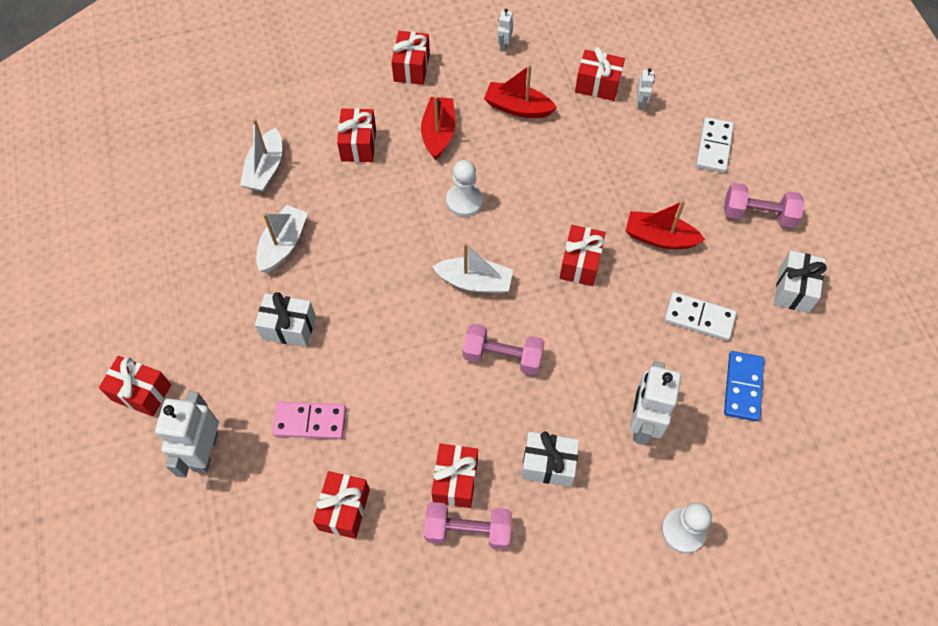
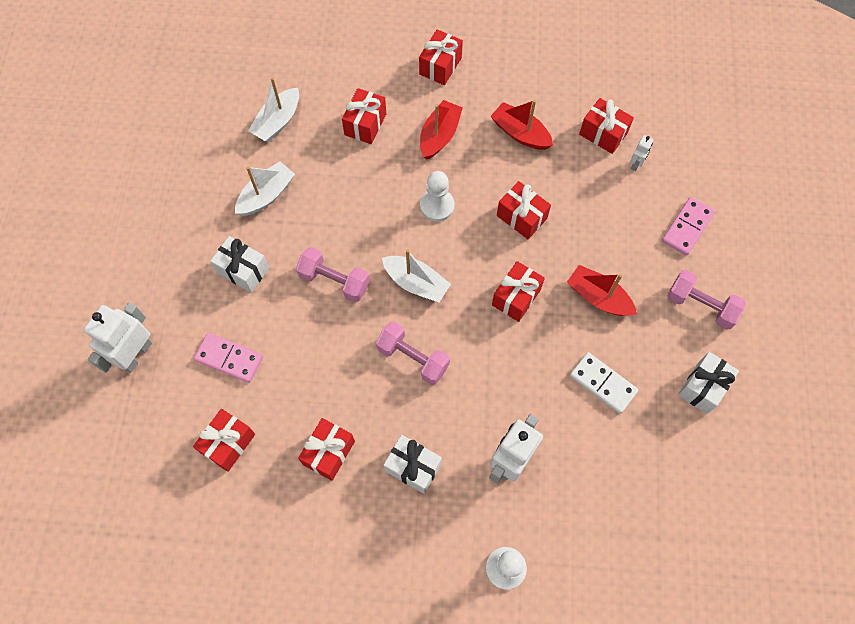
camera: 20 degrees right, 5 degrees up
(141, 392) = (104, 286): red gift -> red gift (521, 217)
(468, 530) = (322, 499): pink dumbbell -> pink dumbbell (334, 281)
(504, 45) = (532, 69): white robot -> none
(714, 147) = (687, 227): white domino -> pink domino
(742, 387) = (615, 460): blue domino -> none

